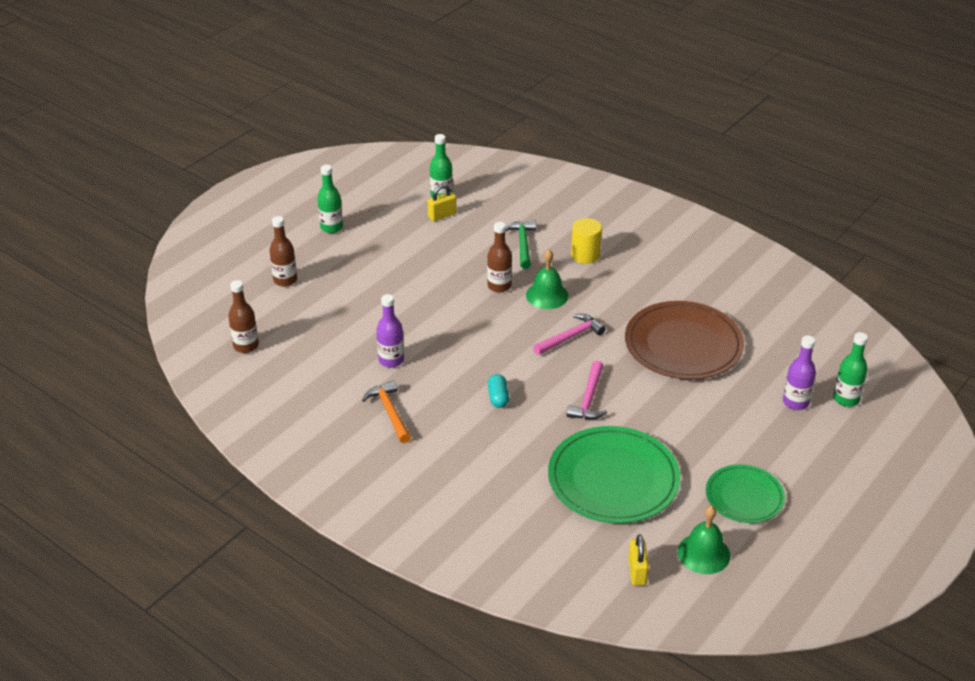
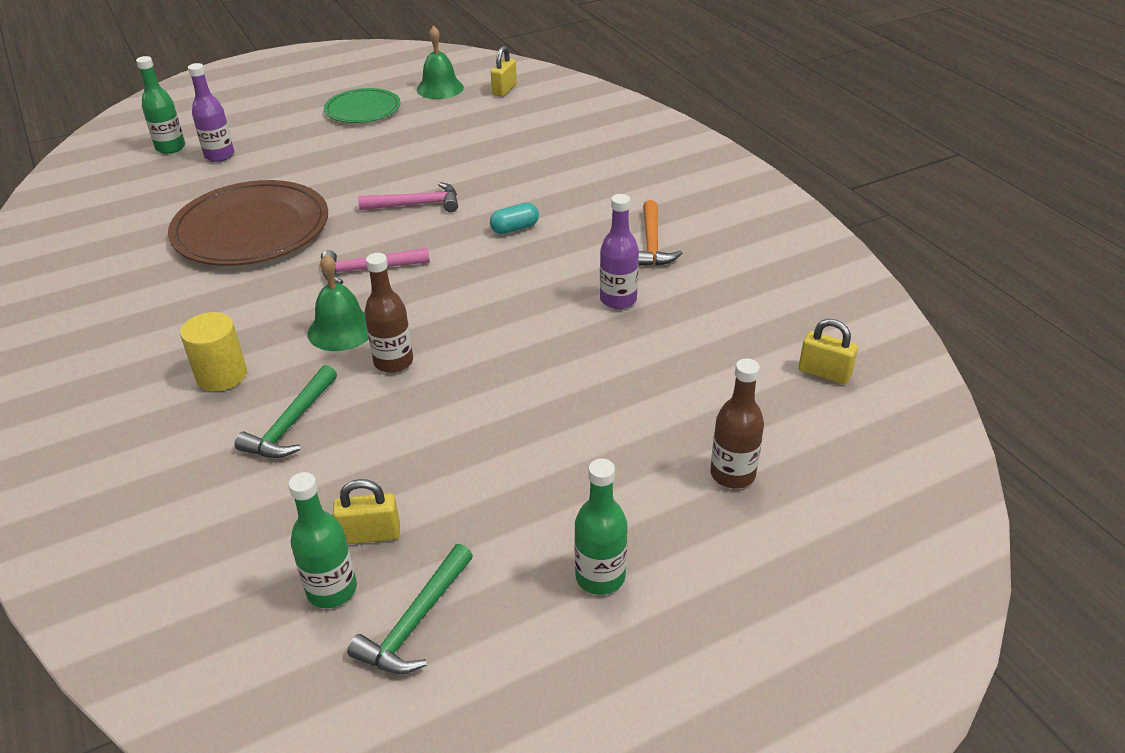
camera: 155 degrees left, 0 degrees up
(246, 346) = (824, 373): brown bottle -> yellow padlock
(399, 196) = (416, 622): none -> green hammer
(498, 397) = (515, 228): turquoise capsule -> turquoise capsule turned 45 degrees clockwise
(589, 399) = (416, 204): pink hammer -> pink hammer turned 45 degrees clockwise
(613, 478) = (462, 142): green plate -> none

